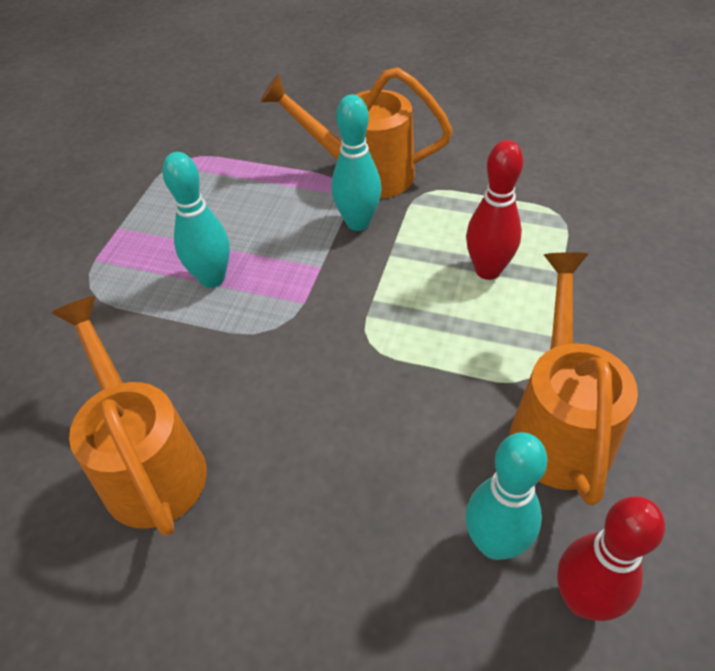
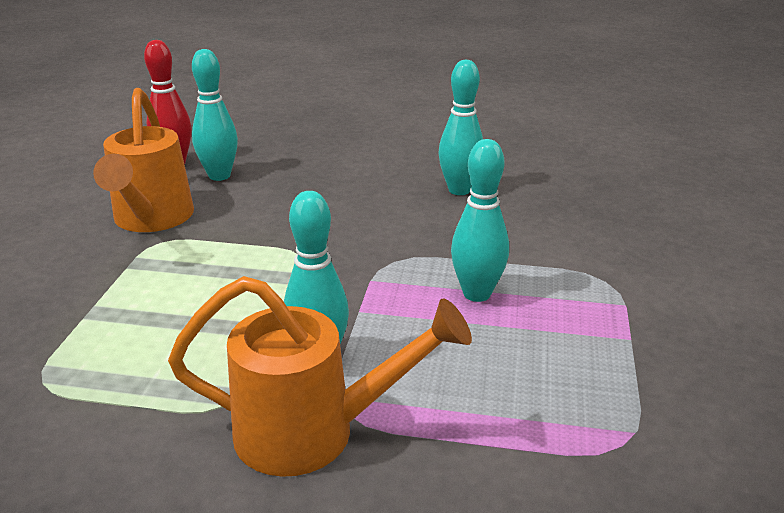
camera: 170 degrees right, 20 degrees down
(149, 464) = (459, 190): orange watering can -> turquoise bowling pin
(488, 270) = (166, 316): red bowling pin -> none

